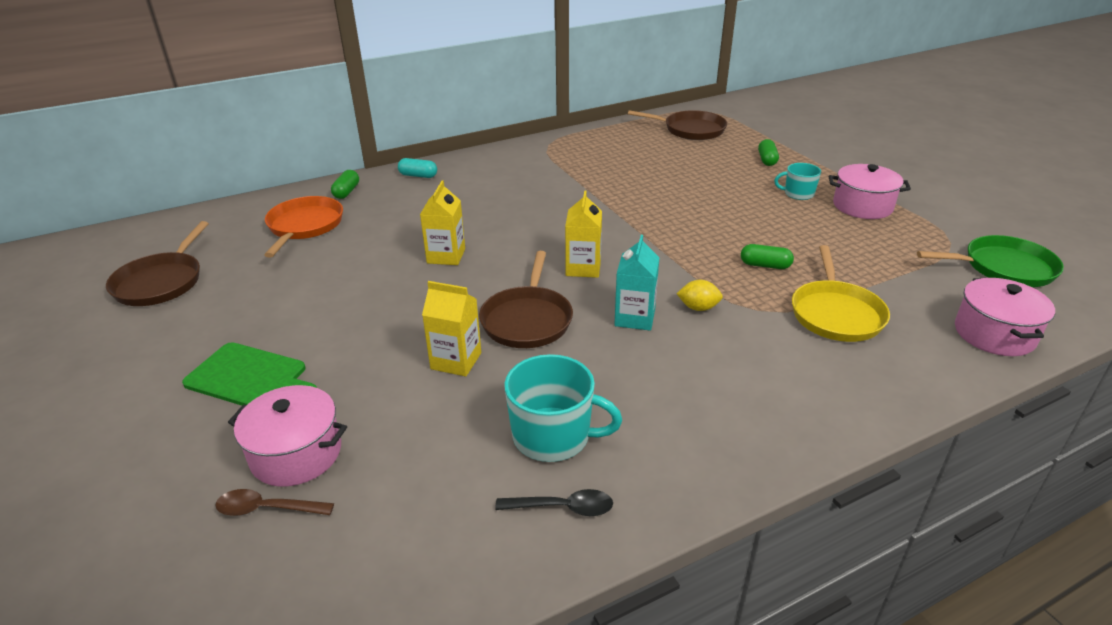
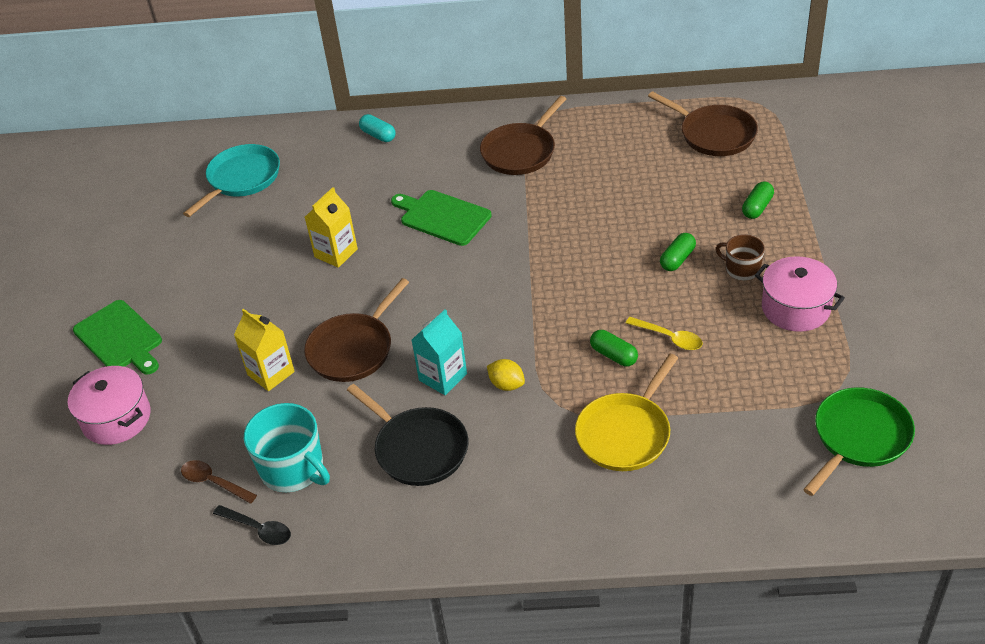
camera: 30 degrees right, 10 degrees up
(161, 282) = (103, 216): brown pan -> brown pan (520, 152)
(267, 509) = (78, 456): brown spoon -> brown spoon (214, 482)
(304, 226) = (241, 179): orange pan -> turquoise pan
(346, 192) = (301, 142): green capsule -> green capsule (677, 259)
(525, 213) = (442, 217): none -> green cutting board
(583, 268) = (443, 305): yellow carton -> none
(667, 379) = (418, 449): none -> black pan
(794, 244) = (669, 338): none -> yellow spoon
(798, 194) = (741, 269): turquoise mug -> brown mug
(994, 334) = (754, 507): pink pot -> none
(1004, 268) = (859, 437): green pan -> green pan turned 75 degrees counterclockwise

